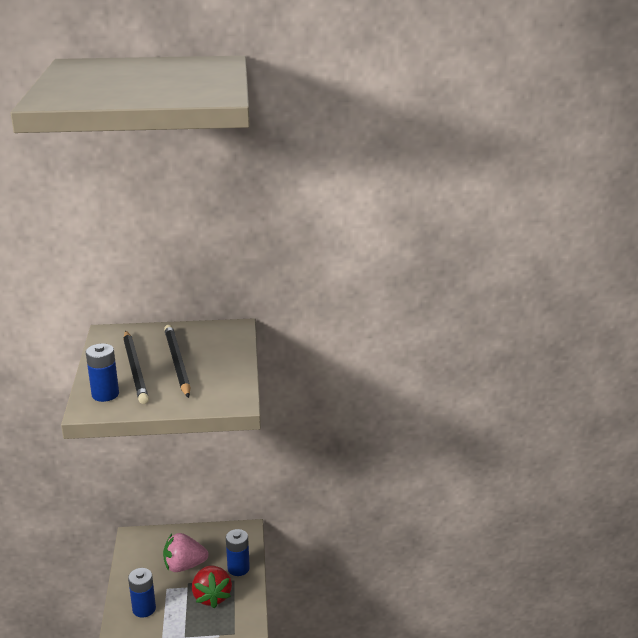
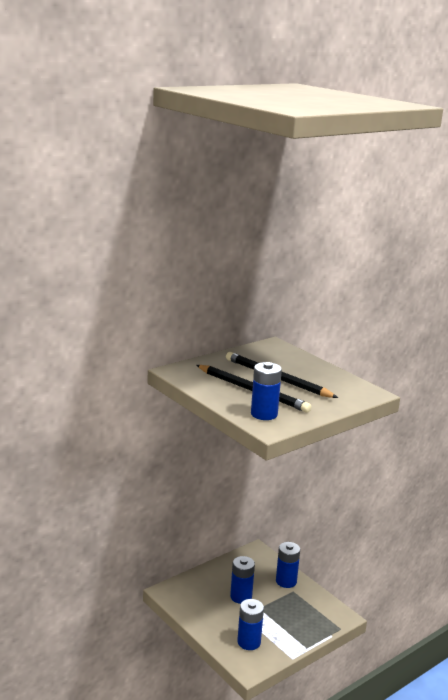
camera: 35 degrees left, 5 degrees down
(184, 566) = (241, 597): pink strawberry -> blue battery
(212, 596) = (291, 610): red strawberry -> none

